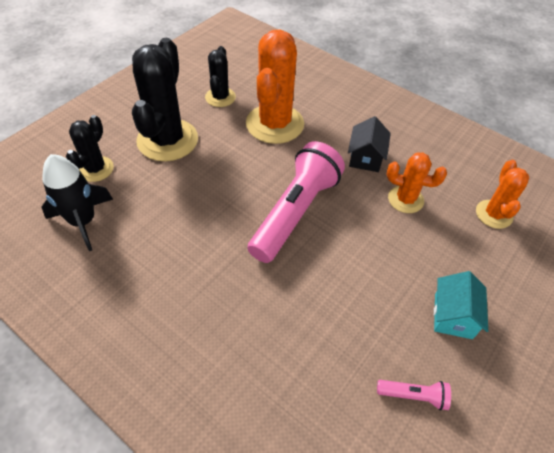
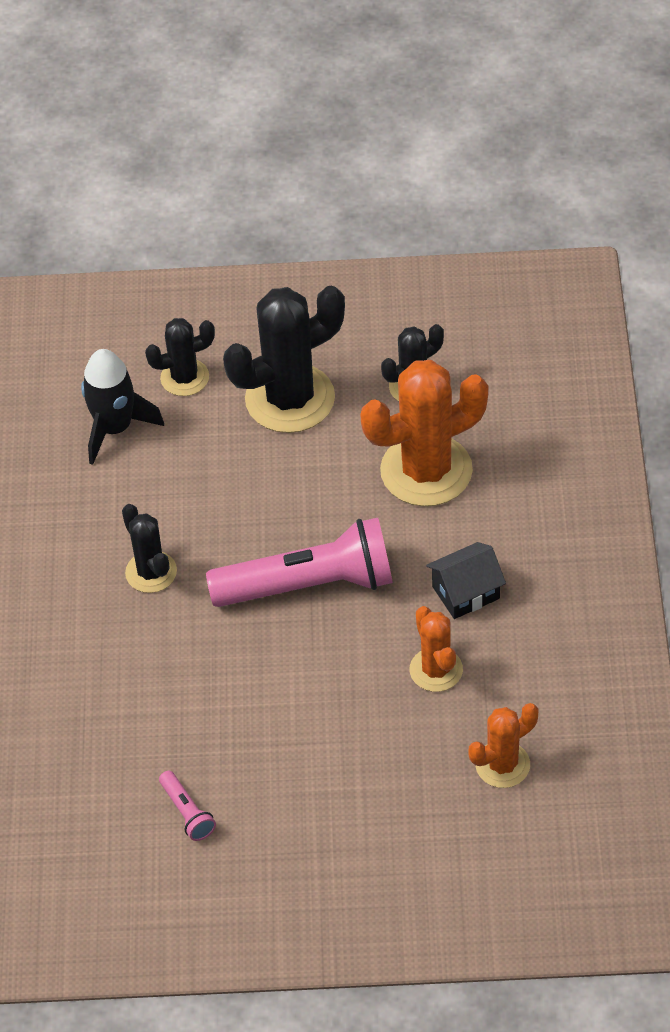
camera: 55 degrees right, 0 degrees up
(204, 278) = (151, 572): none -> black cactus
(453, 316) = (310, 798): turquoise house -> none

